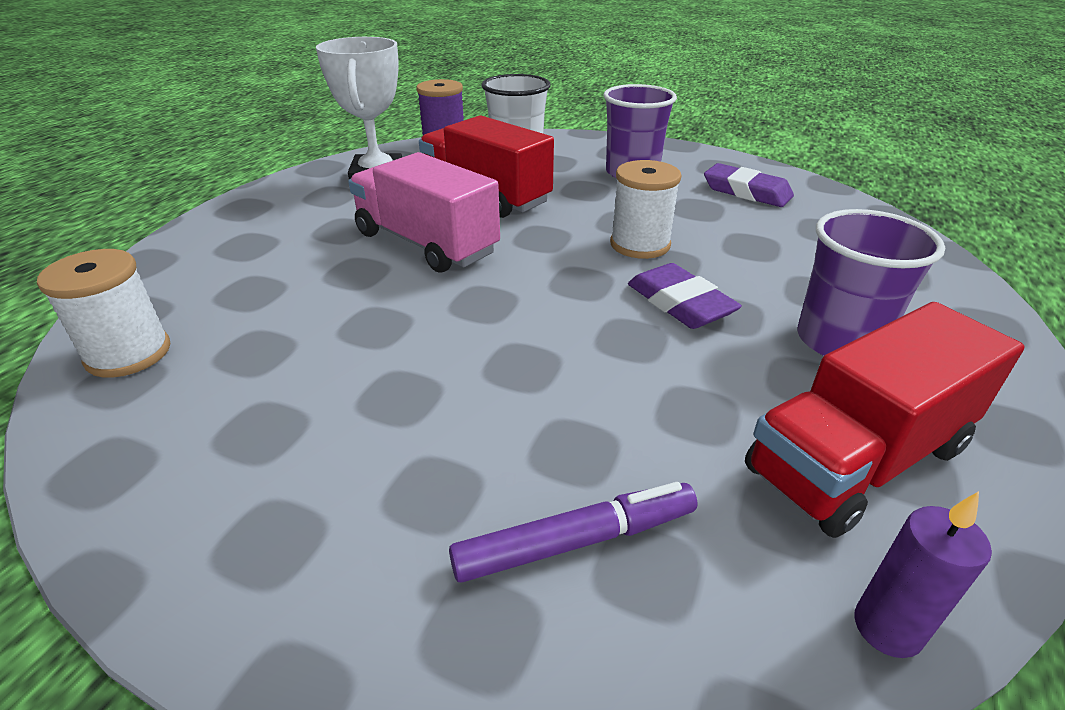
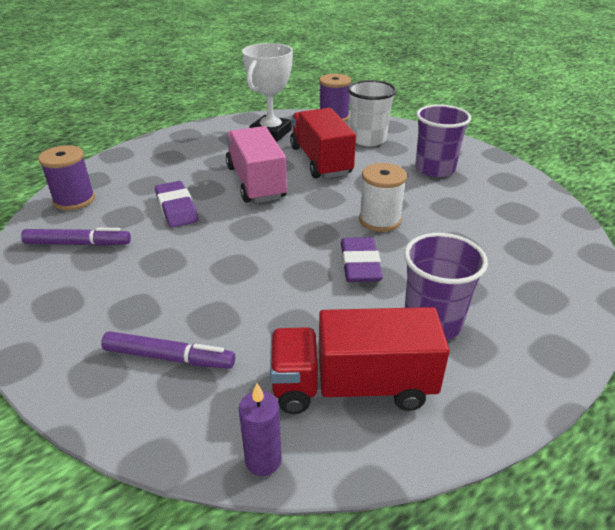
camera: 30 degrees right, 0 degrees up
(128, 354) = (74, 200): white spool -> purple spool
(210, 422) = (78, 244): none -> purple marker
(746, 191) = (503, 205): purple eraser -> purple eraser (176, 208)

